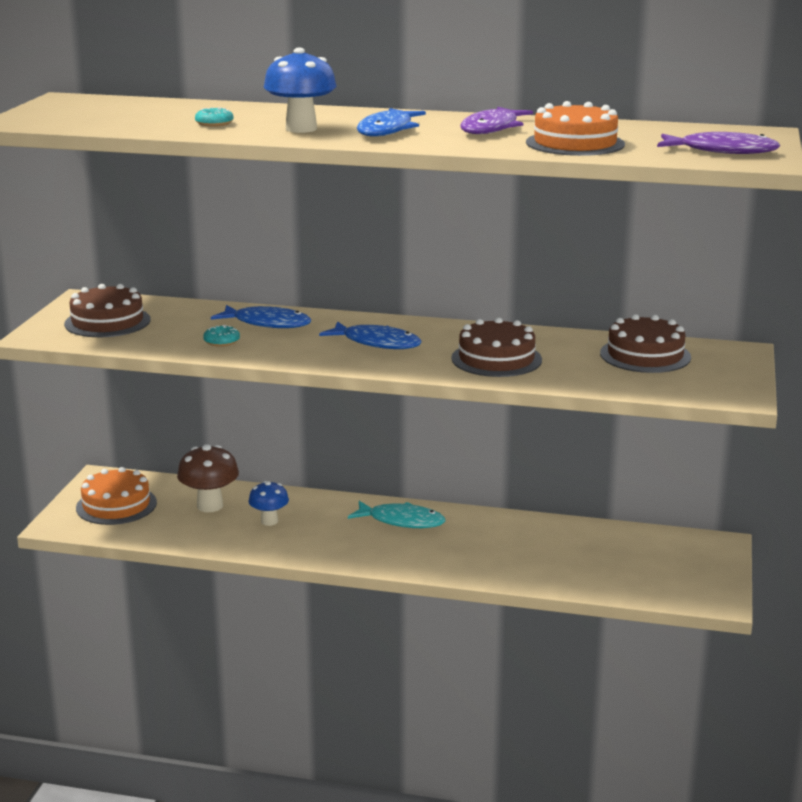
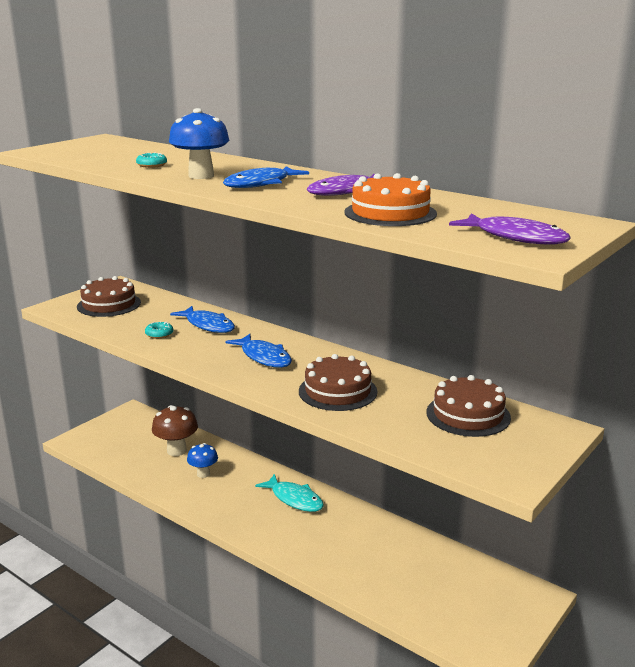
camera: 25 degrees right, 0 degrees up
(116, 505) = (120, 435): orange cake -> none

